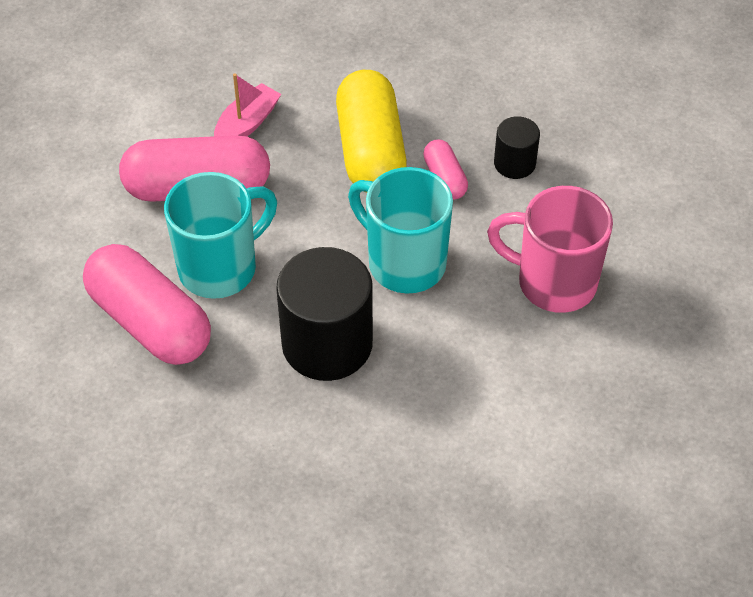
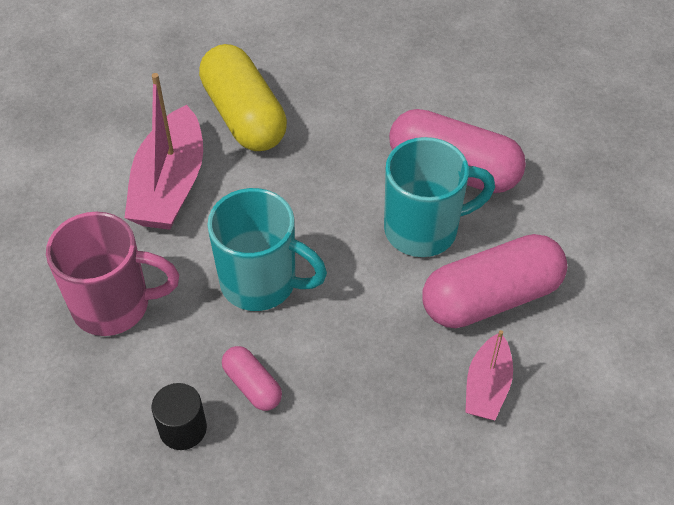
camera: 160 degrees right, 0 degrees up
(220, 268) = (424, 229): turquoise mug -> turquoise mug turned 135 degrees counterclockwise
(327, 344) = (300, 194): black cylinder -> none
(370, 151) = (342, 394): yellow capsule -> yellow capsule (244, 116)
(465, 397) = (170, 185): none -> pink boat

